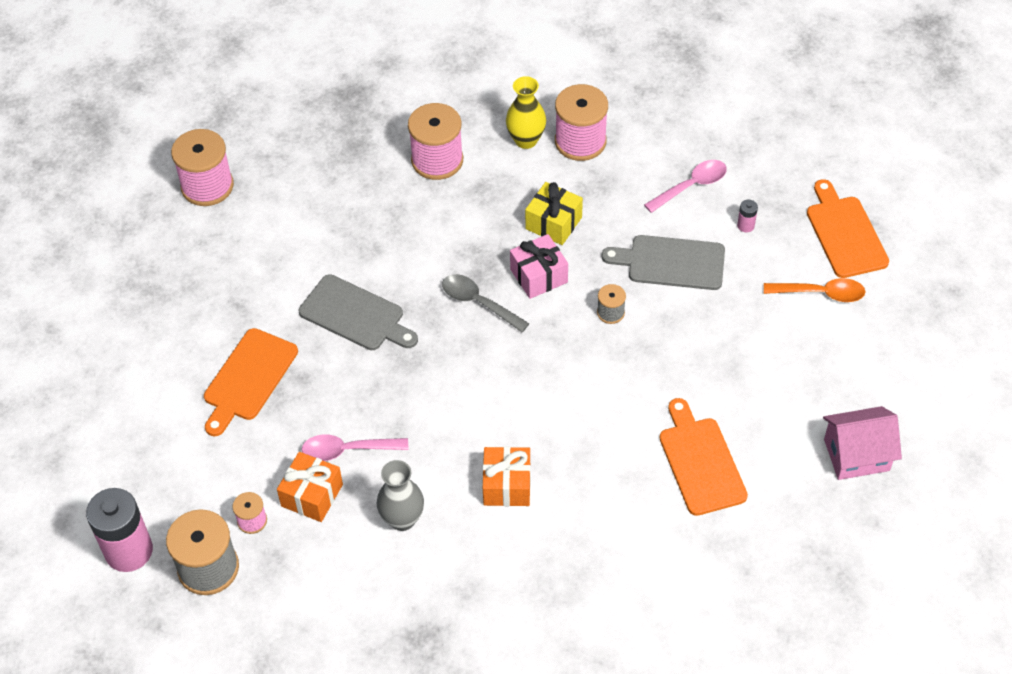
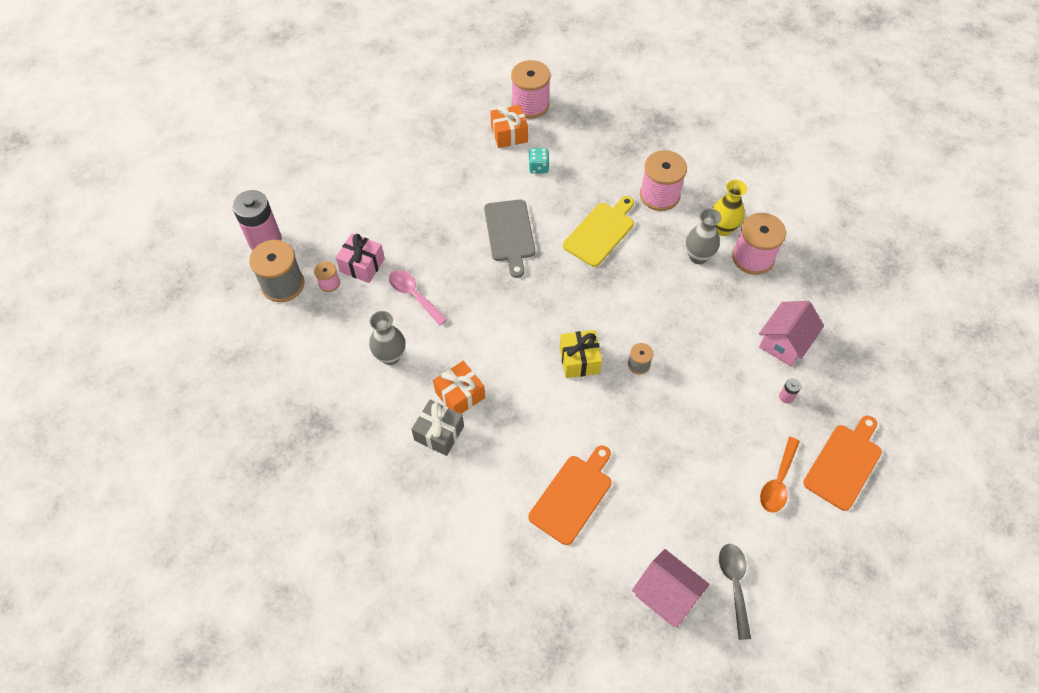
camera: 50 degrees right, 5 degrees up
(248, 378) = (420, 214): orange cutting board -> none
(297, 234) = (538, 167): none -> turquoise dice
(312, 495) = (369, 299): orange gift -> orange gift (509, 134)
(432, 238) = (600, 232): none -> yellow cutting board
(478, 302) = (577, 288): grey spoon -> grey spoon (734, 584)
(534, 532) = (439, 433): none -> grey gift
(538, 181) = (698, 256): none -> grey vase
(539, 276) = (628, 306): pink gift -> pink gift (362, 265)
(553, 223) = (675, 286): yellow gift -> yellow gift (579, 360)
(671, 262) = (711, 373): grey cutting board -> none
(691, 186) = (784, 343): pink spoon -> pink house
(821, 293) = (778, 481): orange spoon -> orange spoon turned 60 degrees clockwise

